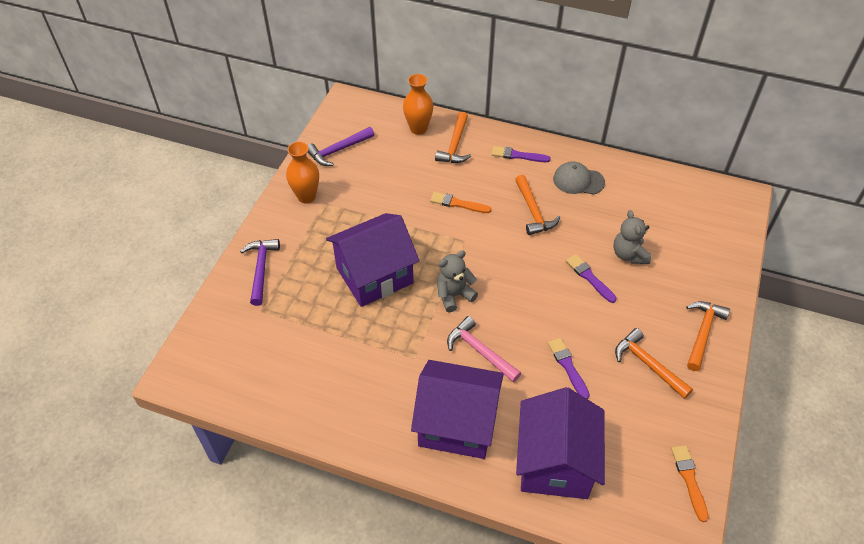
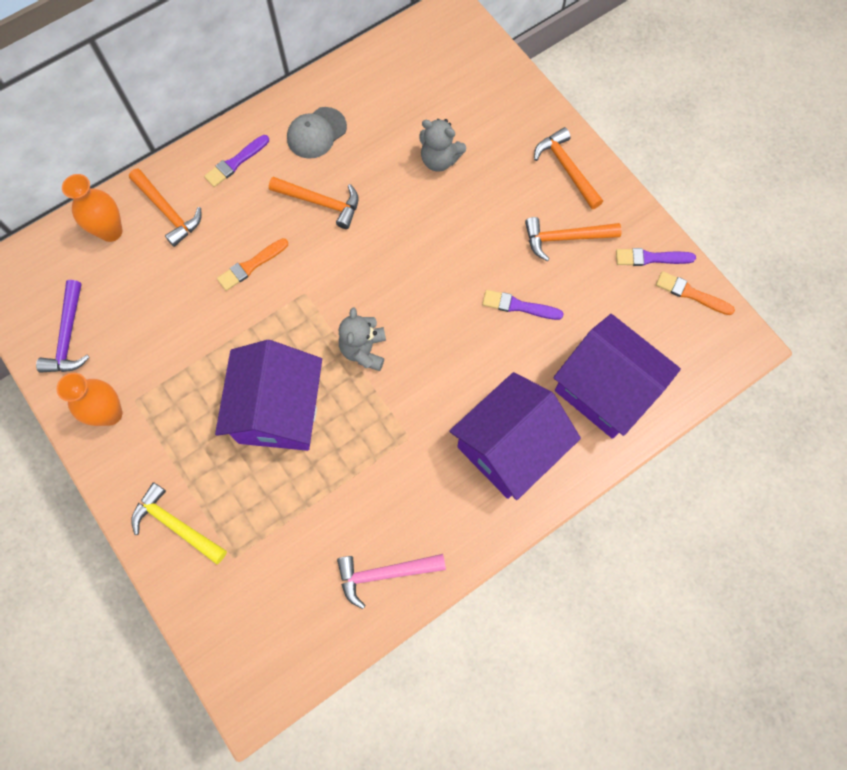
camera: 55 degrees left, 20 degrees up
(261, 269) = (176, 525): purple hammer -> yellow hammer
(480, 351) = (446, 371): pink hammer -> pink hammer (384, 573)
(589, 277) = (438, 213): purple brush -> purple brush (651, 258)

